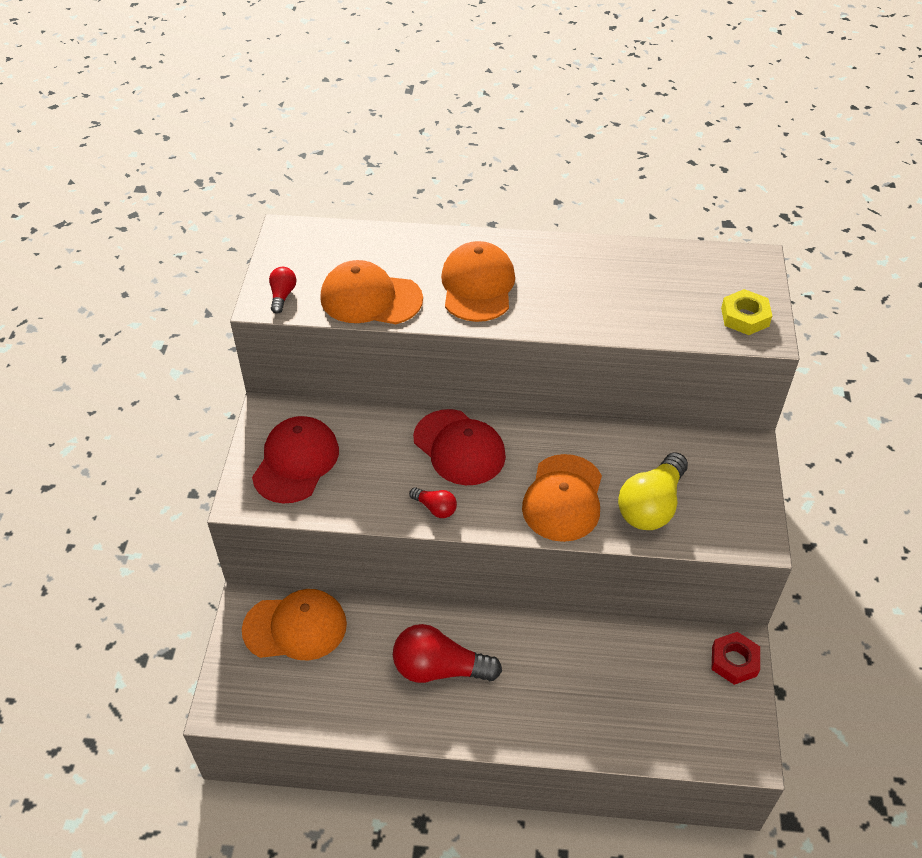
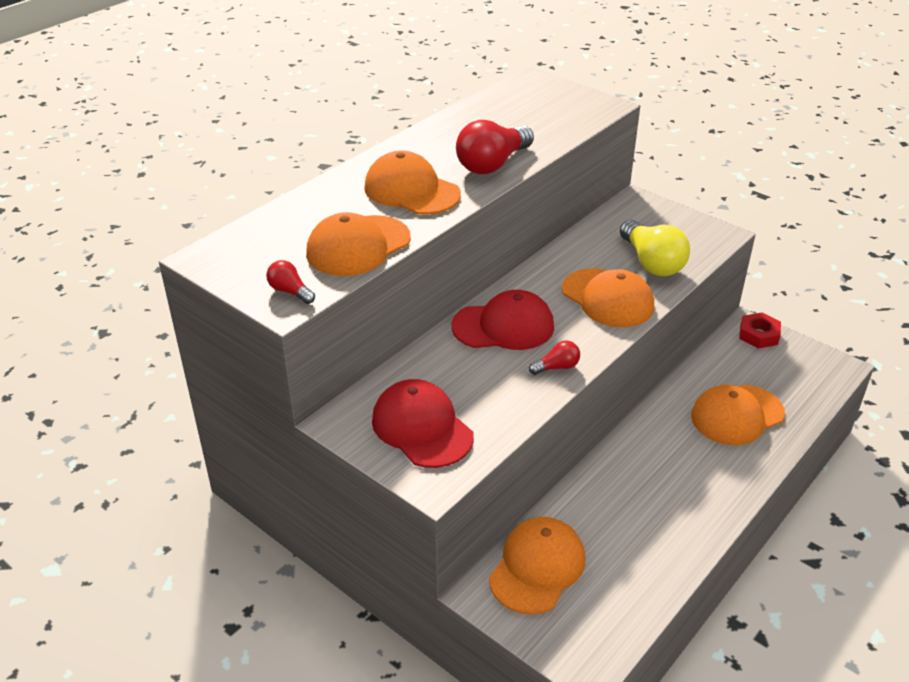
camera: 55 degrees left, 10 degrees down
(439, 668) = (654, 490): red light bulb -> red light bulb (492, 164)
(592, 691) = (737, 415): none -> orange cap
(745, 317) = (580, 105): yellow nut -> none

